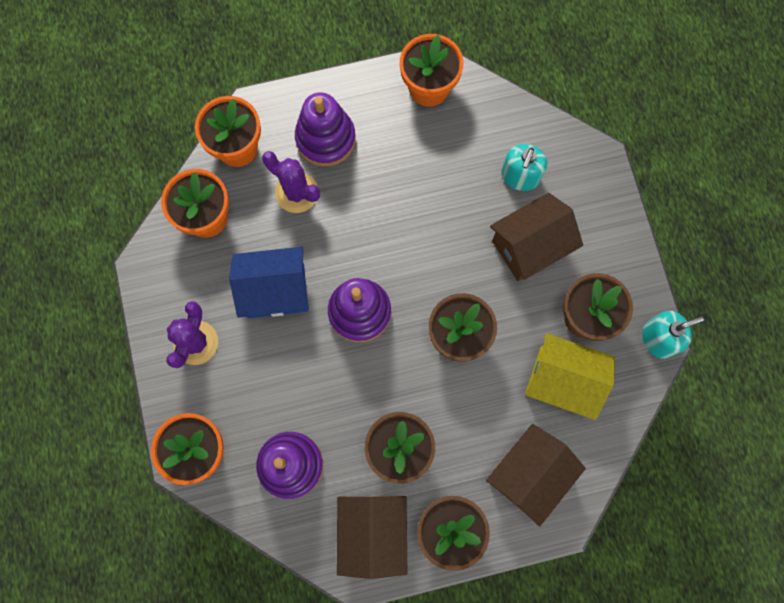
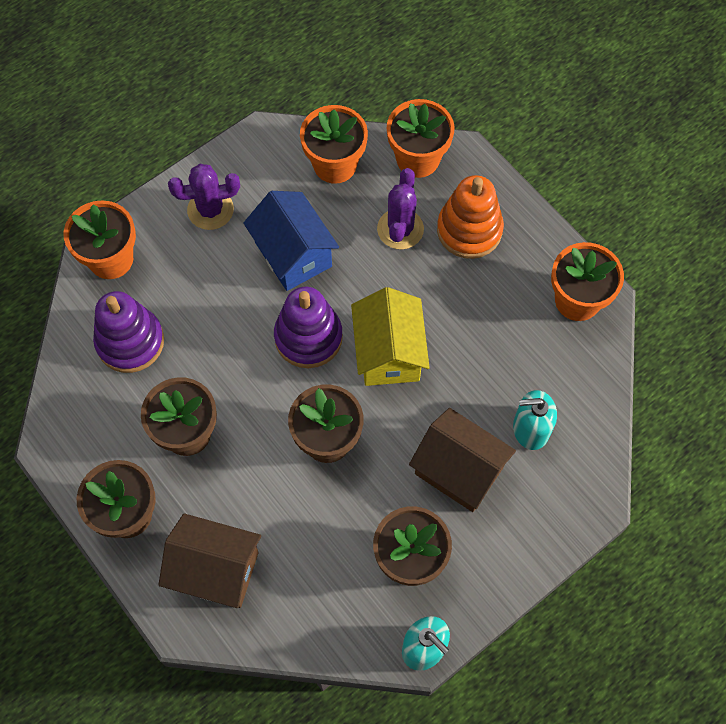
camera: 65 degrees right, 10 degrees down
(325, 139) = (469, 230): purple stacking toy -> orange stacking toy
(372, 532) = (95, 443): brown house -> none
(562, 381) = (329, 563): yellow house -> yellow house (388, 352)

